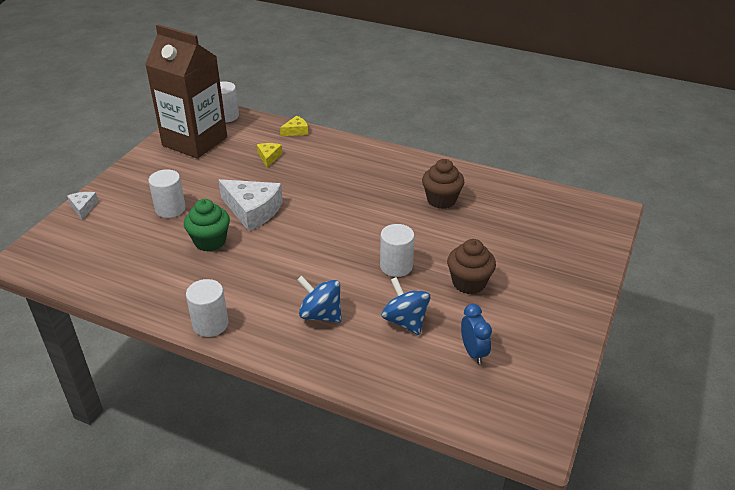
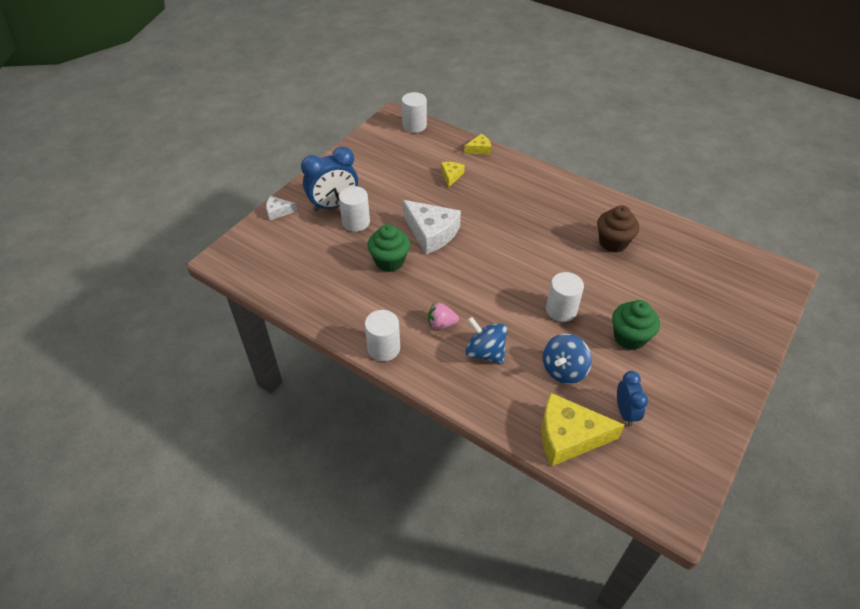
camera: 10 degrees right, 10 degrees up
(83, 207) = (278, 211): white cheese -> white cheese turned 90 degrees counterclockwise
(145, 196) = (334, 205): none -> blue clock
(195, 141) = (383, 151): brown carton -> none
(271, 293) = (441, 324): none -> pink strawberry
(405, 321) = (564, 370): blue spinning top -> blue spinning top turned 120 degrees counterclockwise
(417, 382) = (568, 436): none -> yellow cheese
(469, 283) = (629, 337): brown cupcake -> green cupcake

